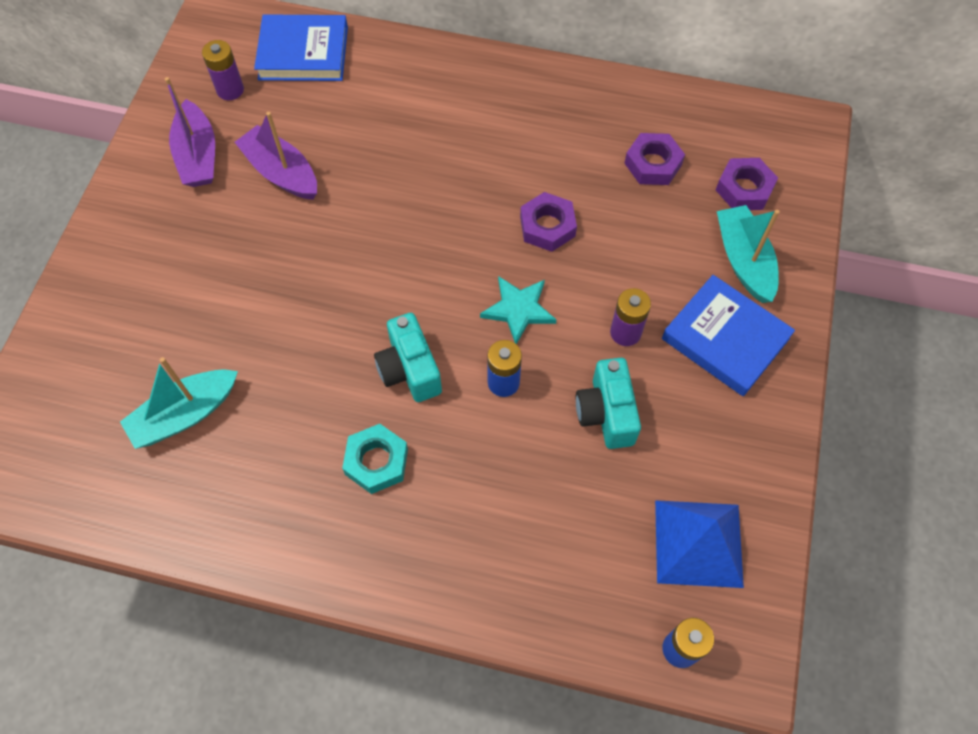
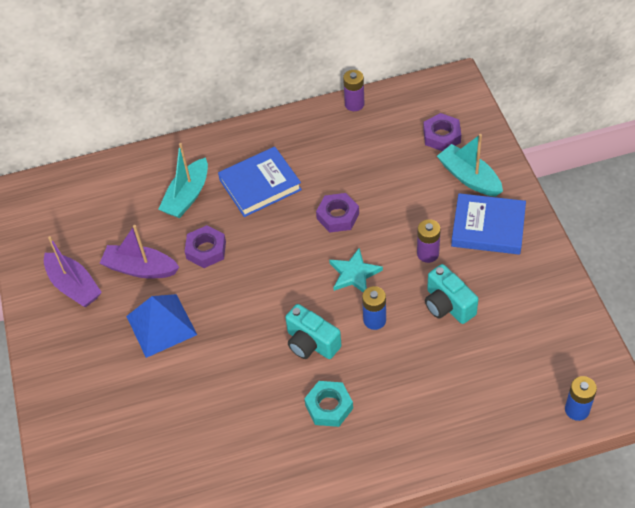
camera: 25 degrees left, 10 degrees down
(185, 414) = (185, 446): turquoise boat -> turquoise boat (187, 196)
(230, 90) = (65, 234): purple battery -> purple battery (354, 104)
(303, 53) = (100, 187): blue book -> blue book (260, 185)
(653, 164) = (377, 148): purple nut -> purple nut (206, 250)
(698, 543) = (548, 348): blue pyramid -> blue pyramid (161, 325)

